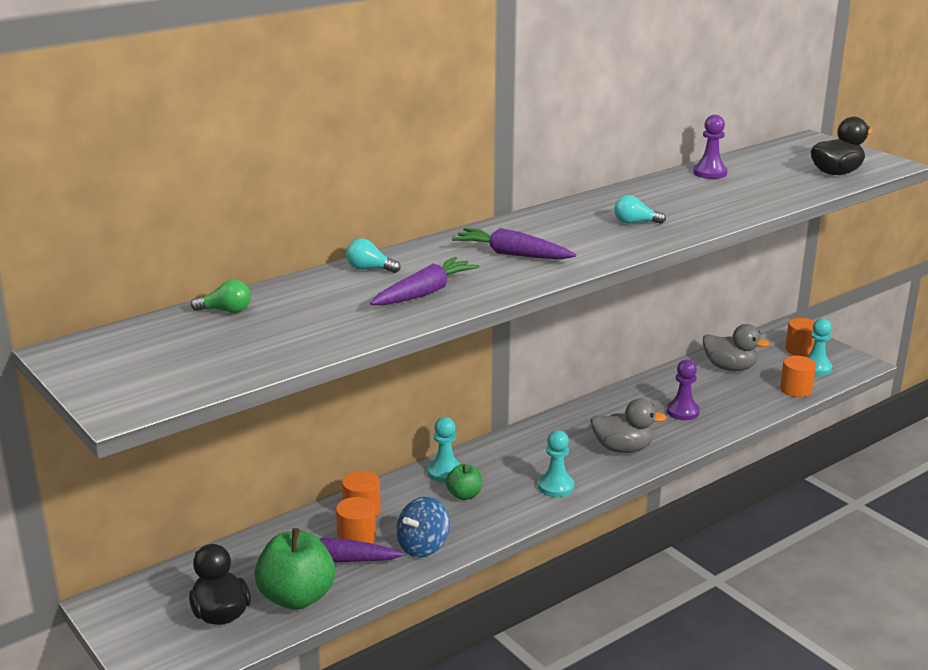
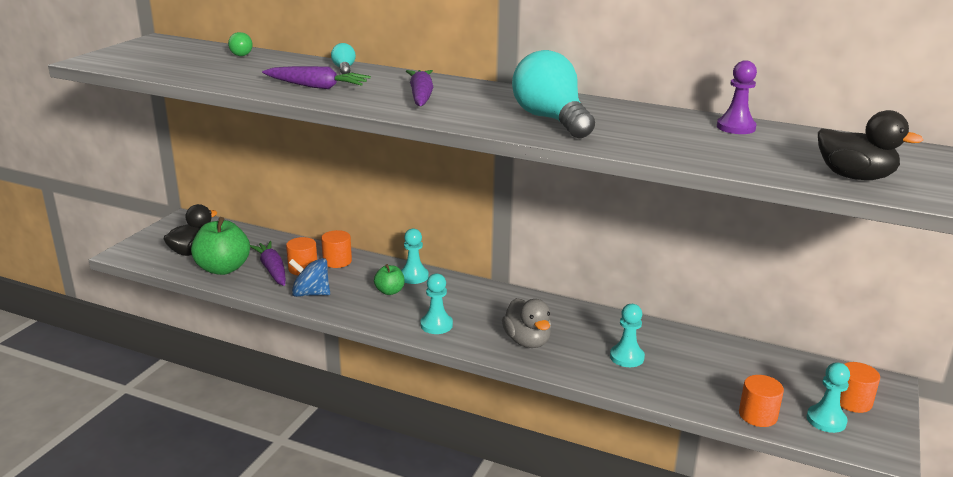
camera: 60 degrees right, 0 degrees up
(635, 222) = (551, 119): turquoise light bulb -> turquoise light bulb, size x2.28
(682, 412) = (626, 357): purple pawn -> turquoise pawn
(729, 367) = (748, 365): grey duck -> none

